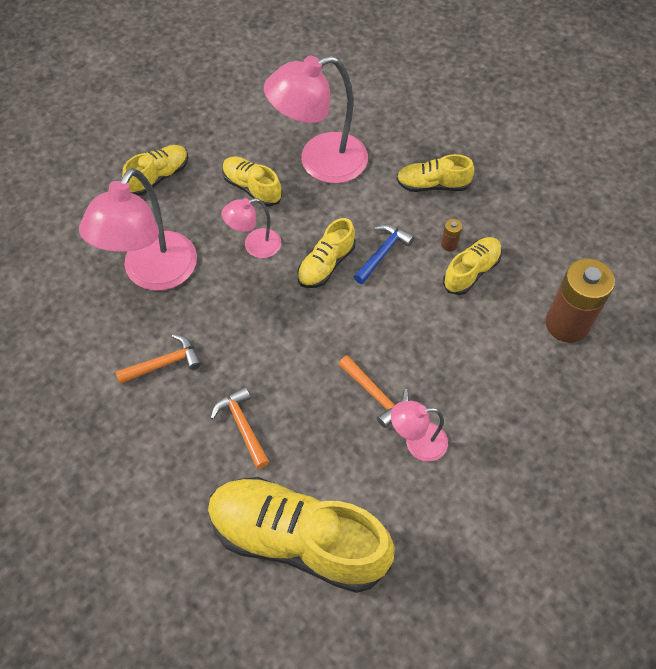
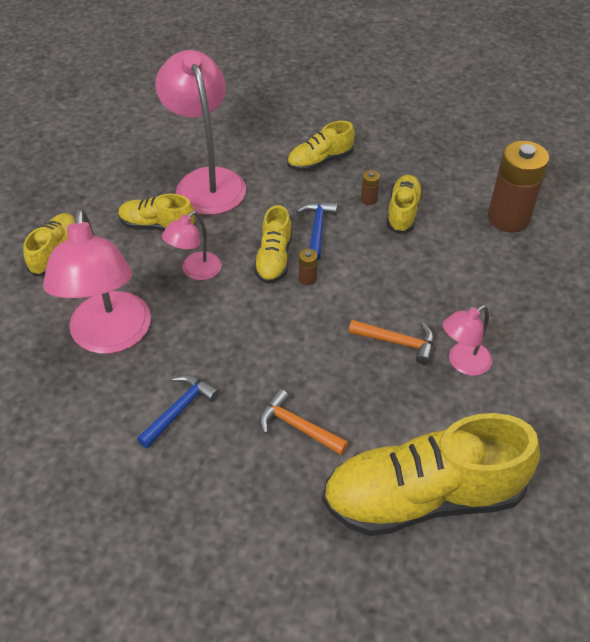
camera: 30 degrees left, 10 degrees down
(164, 364) = (179, 410): orange hammer -> blue hammer
(320, 162) = (206, 181): pink lamp -> pink lamp turned 120 degrees clockwise
(341, 297) = (307, 279): none -> brown battery

